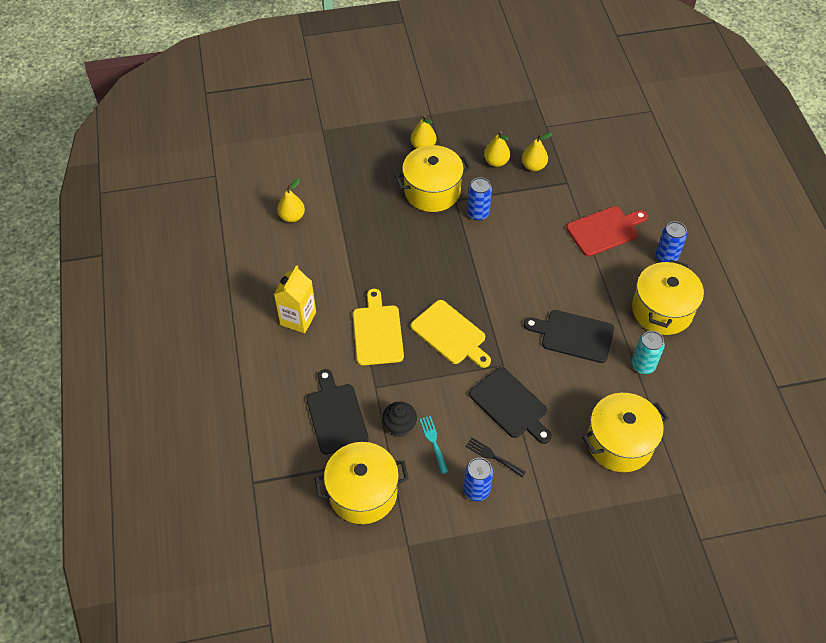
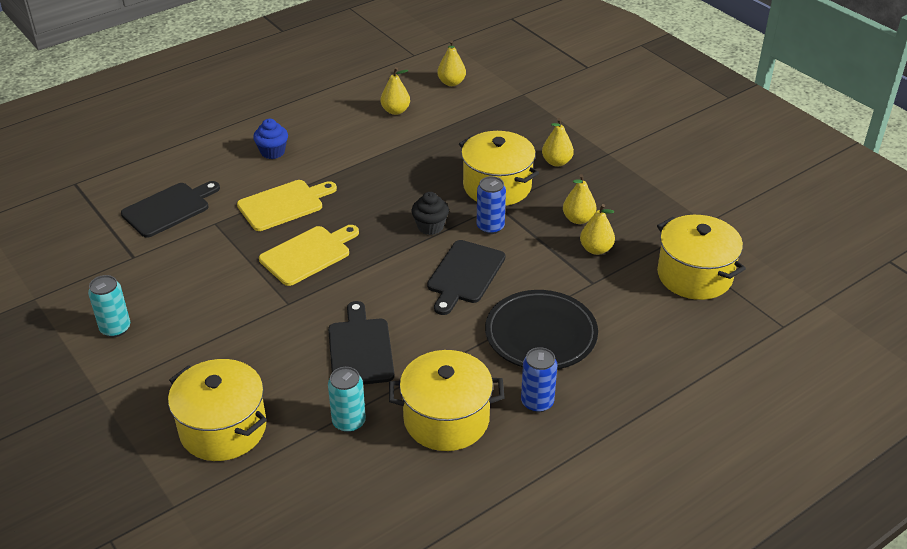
camera: 65 degrees right, 15 degrees down
(275, 166) = (451, 83): none -> yellow pear
(298, 318) = (272, 152): yellow carton -> blue cupcake
(363, 493) = (85, 252): yellow pot -> yellow pot (694, 275)
(399, 426) = (174, 253): black cupcake -> black cupcake (430, 226)
(433, 442) = (164, 281): turquoise fork -> none
(450, 334) = (308, 254): yellow cutting board -> yellow cutting board turned 150 degrees counterclockwise
(476, 490) = (115, 328): blue can -> turquoise can
(493, 456) = (162, 329): black fork -> none
(510, 405) = (236, 324): black cutting board -> black cutting board (464, 275)
(605, 230) = (541, 334): red cutting board -> black plate

